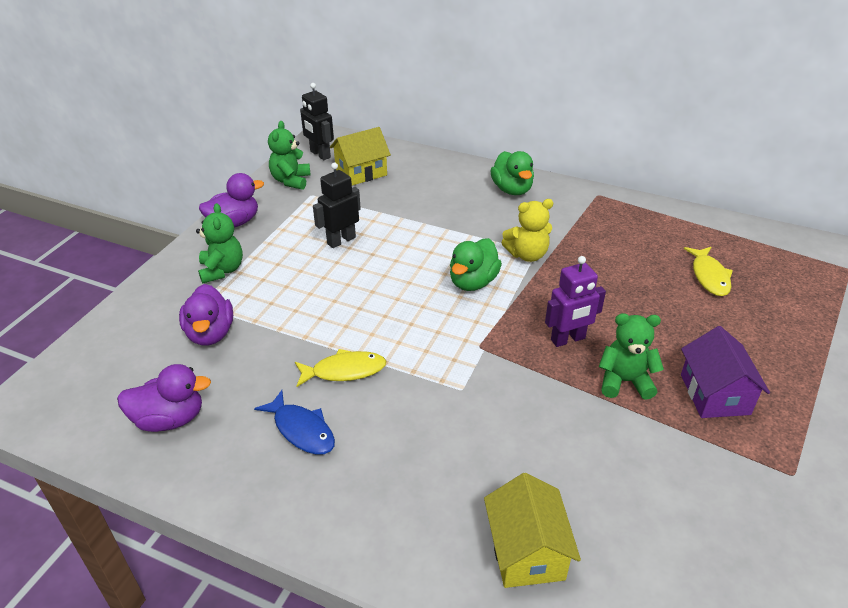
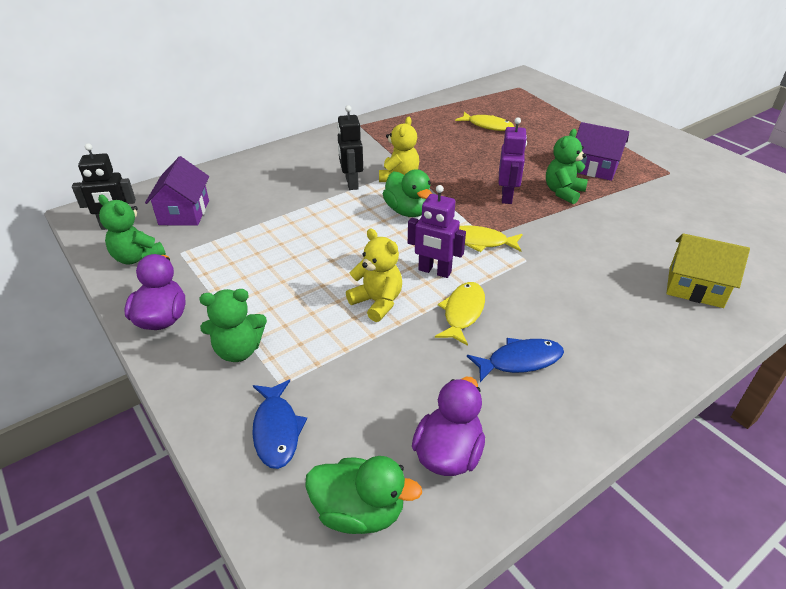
camera: 60 degrees left, 0 degrees up
(154, 322) = (276, 430): none -> blue fish
(210, 333) = (338, 387): purple duck -> none
(222, 270) = (238, 350): green teddy bear -> green teddy bear turned 150 degrees clockwise
(323, 315) = (377, 302): none -> yellow teddy bear
(341, 240) = (278, 258): black robot -> black robot (351, 183)
(361, 172) = (184, 212): yellow house -> purple house
(392, 332) = (434, 271): none -> purple robot
(464, 346) = (479, 242): none -> yellow fish
(512, 190) = (310, 153): green duck -> green duck (359, 511)

